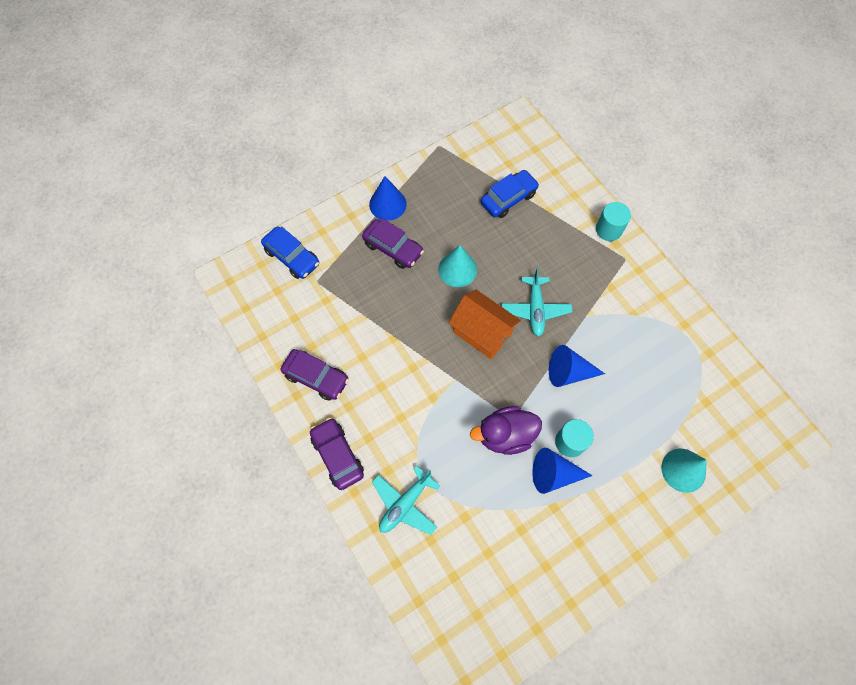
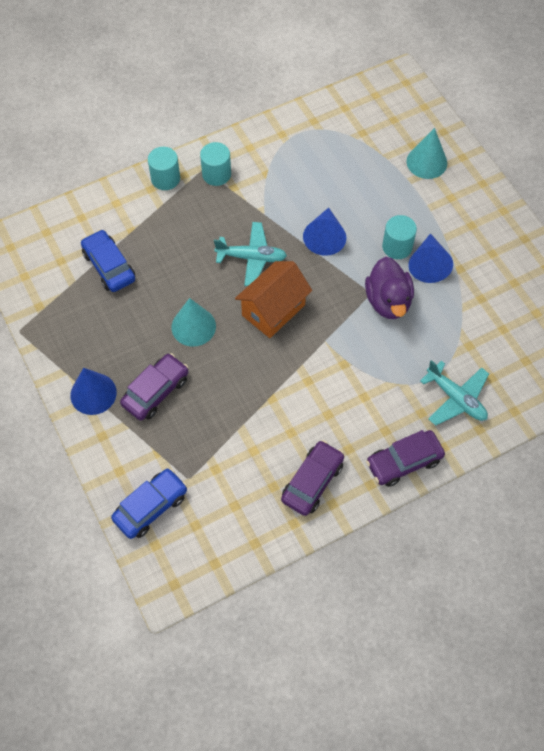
camera: 85 degrees left, 5 degrees down
(623, 271) = (216, 174): none -> turquoise cylinder

